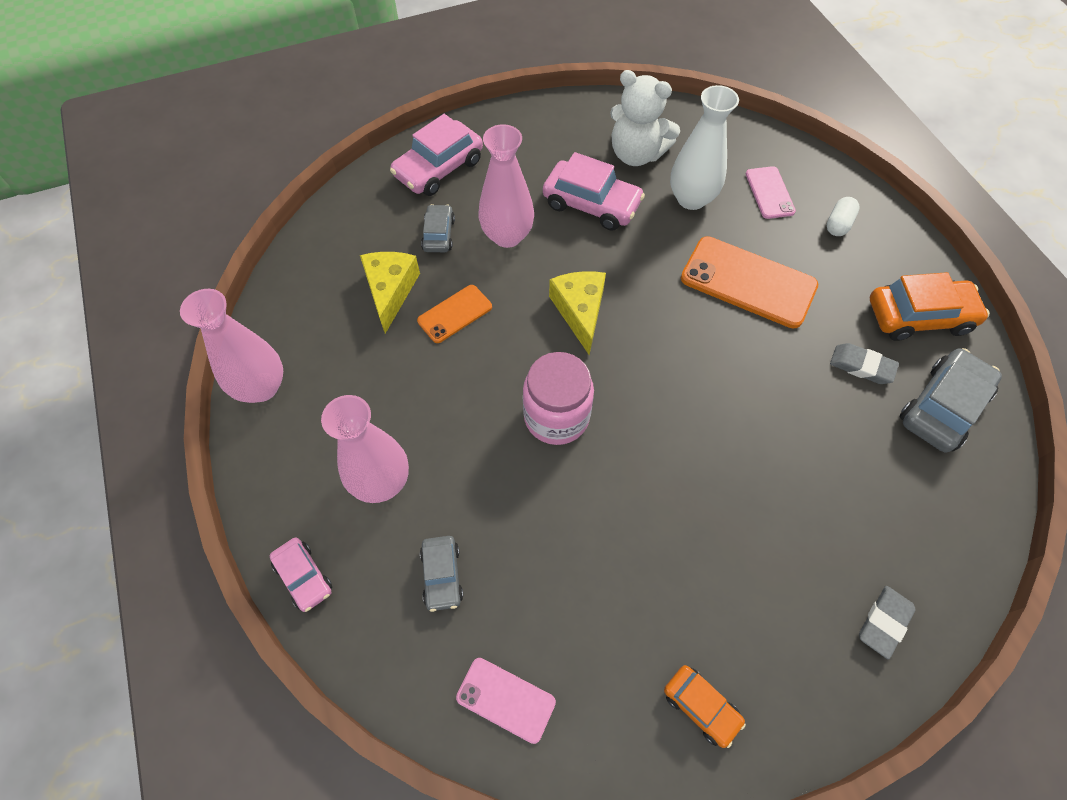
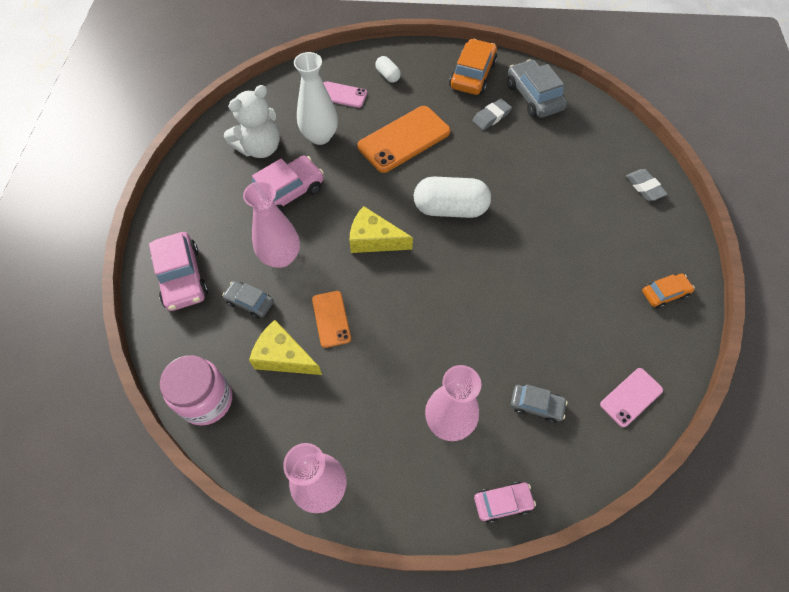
camera: 65 degrees left, 0 degrees up
(556, 417) = (449, 288): pink jar -> pink jar (206, 400)
(674, 373) = (450, 208): none -> white capsule

